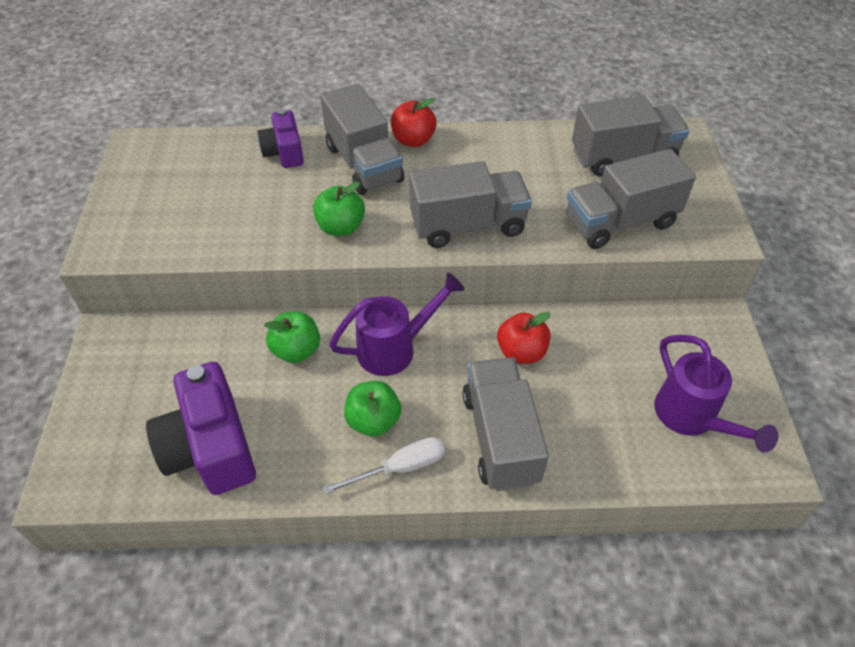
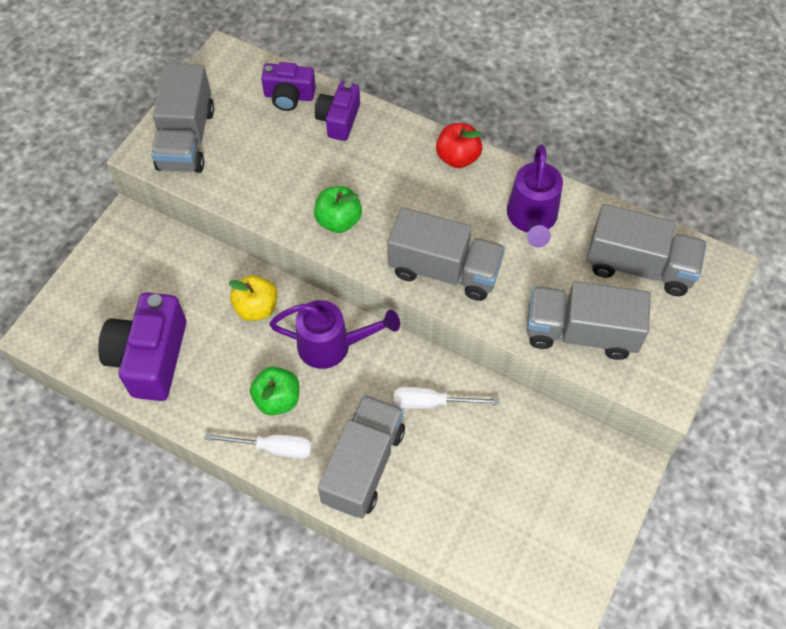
camera: 30 degrees right, 10 degrees up
(223, 152) = (289, 96): none -> purple camera
(296, 350) = (256, 308): green apple -> yellow apple
(364, 164) = (398, 164): grey truck -> grey truck (186, 139)
(521, 352) = (431, 402): red apple -> white screwdriver
(691, 417) = (529, 534): purple watering can -> purple watering can (532, 219)

